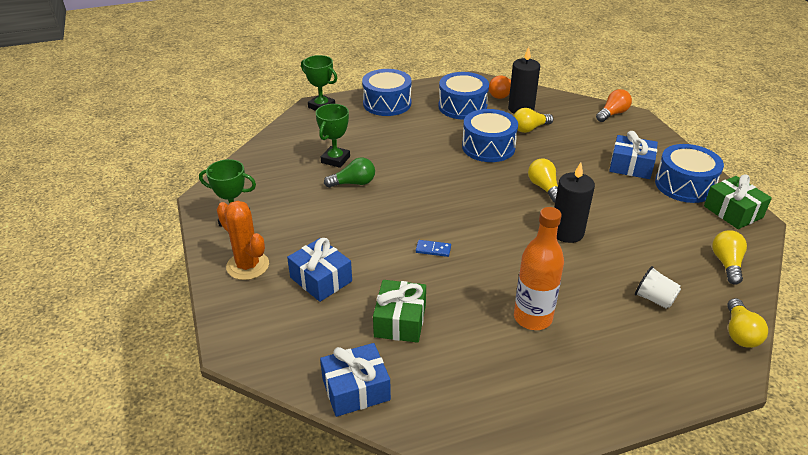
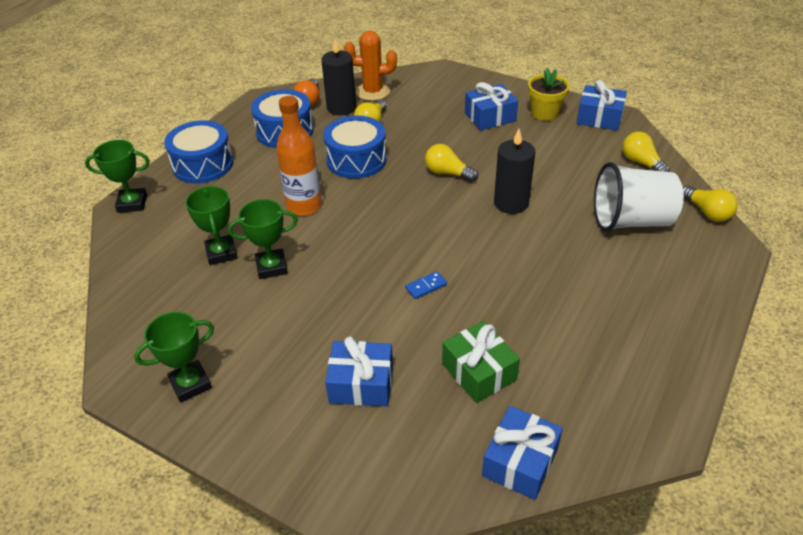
camera: 40 degrees left, 5 degrees up
(247, 266) = (269, 422): orange cactus -> orange cactus (372, 92)
(353, 183) = (271, 267): green light bulb -> green trophy
(532, 318) = (572, 294): orange bottle -> orange bottle (304, 206)
(612, 114) = (423, 76): orange light bulb -> none
(654, 299) = (631, 221): white cup -> white cup, size x2.06
(684, 185) = (545, 113): blue drum -> yellow flower pot
(733, 212) = (599, 118): green gift -> blue gift

